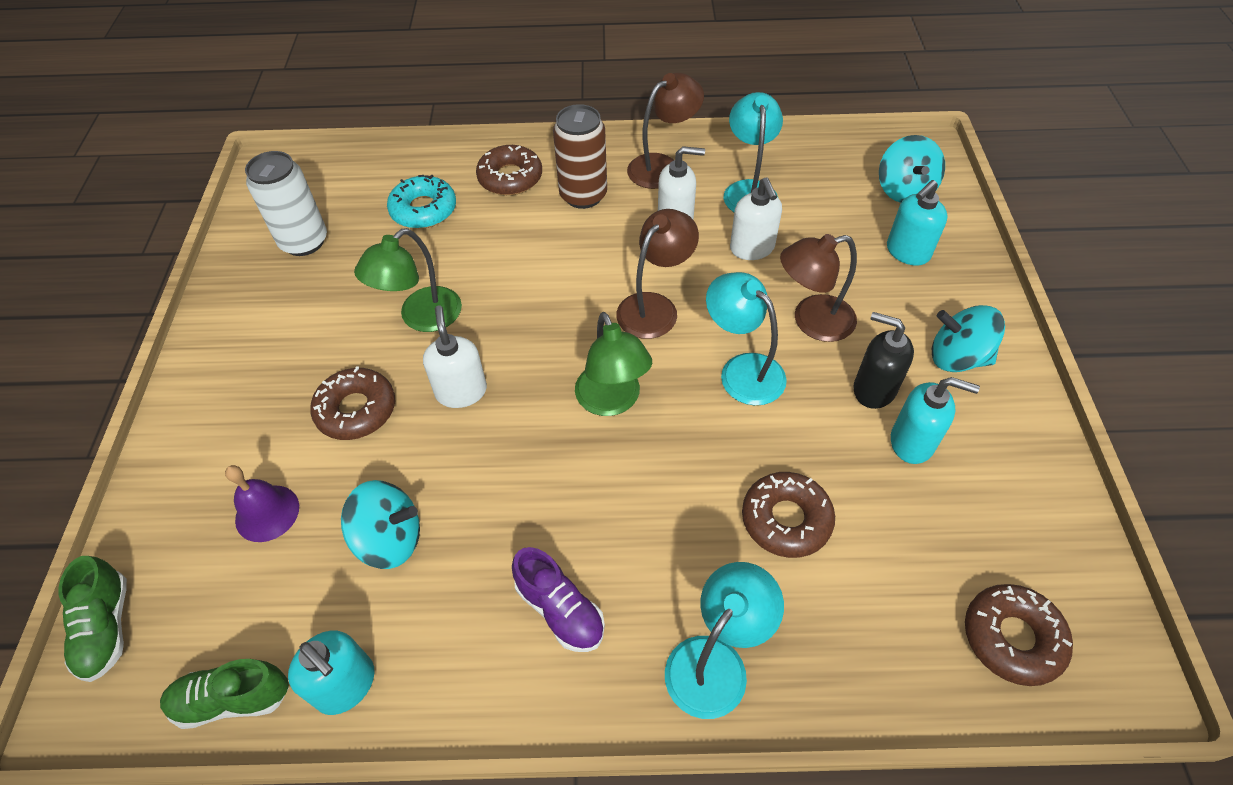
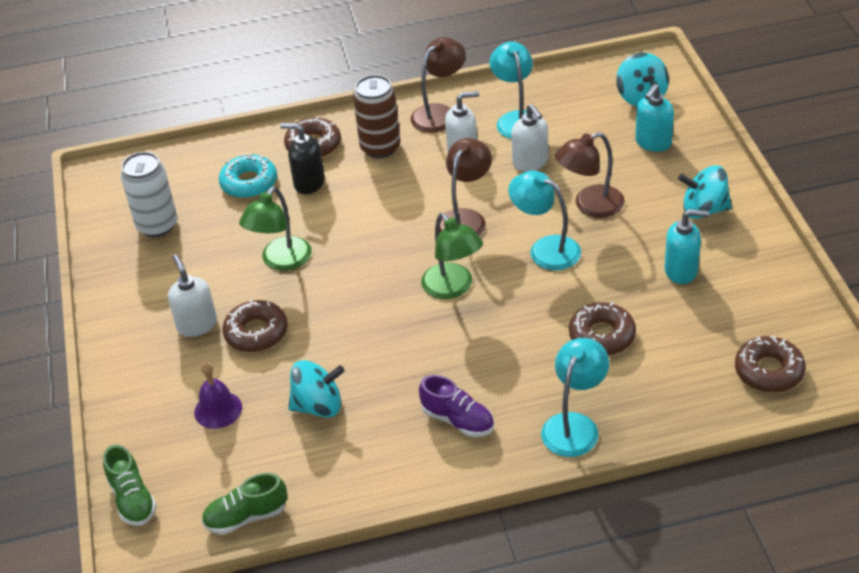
camera: 10 degrees left, 10 degrees down
(346, 685) = (323, 492): turquoise soap dispenser -> none
(461, 391) = (334, 304): white soap dispenser -> white soap dispenser (197, 325)
(873, 389) = (646, 242): black soap dispenser -> black soap dispenser (309, 183)

